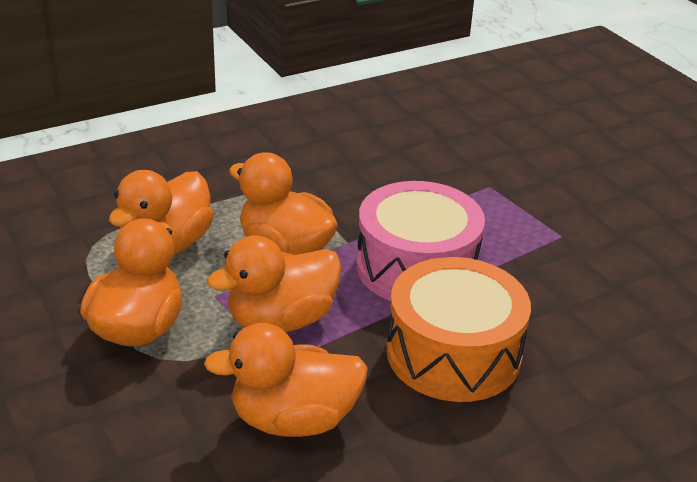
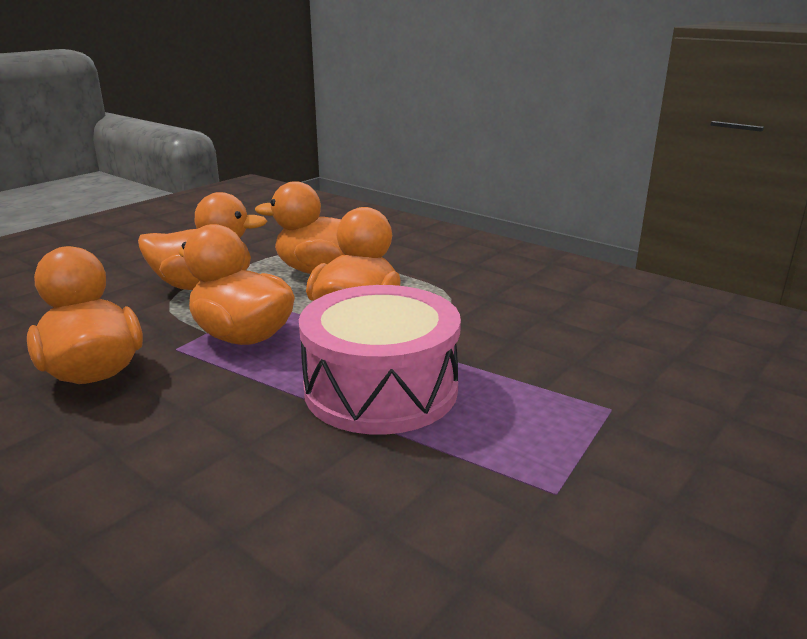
camera: 70 degrees right, 10 degrees down
(453, 353) = (225, 443): orange drum -> none

